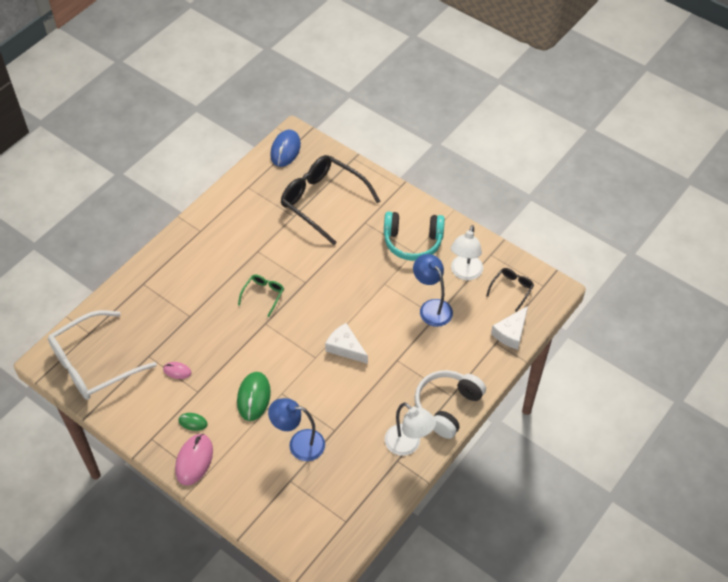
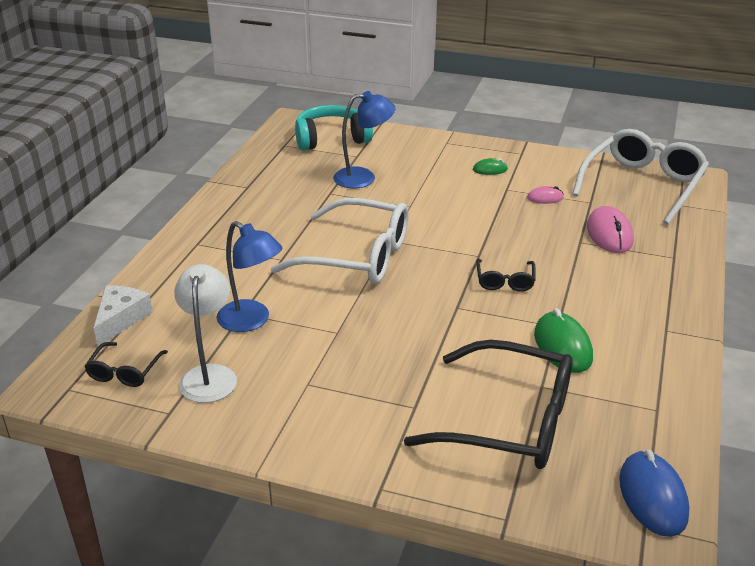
camera: 160 degrees right, 20 degrees down
(194, 460) = (464, 149): pink mouse -> pink mouse (609, 234)
(253, 397) = (439, 197): green mouse -> green mouse (562, 346)
(263, 295) = (505, 281): green glasses -> black glasses
(345, 347) = (356, 256): white cheese -> white glasses
(408, 445) = (238, 199): white lamp -> none
(412, 242) = (315, 398): turquoise headphones -> turquoise headphones (331, 139)
(447, 406) = (199, 234): white headphones -> none

